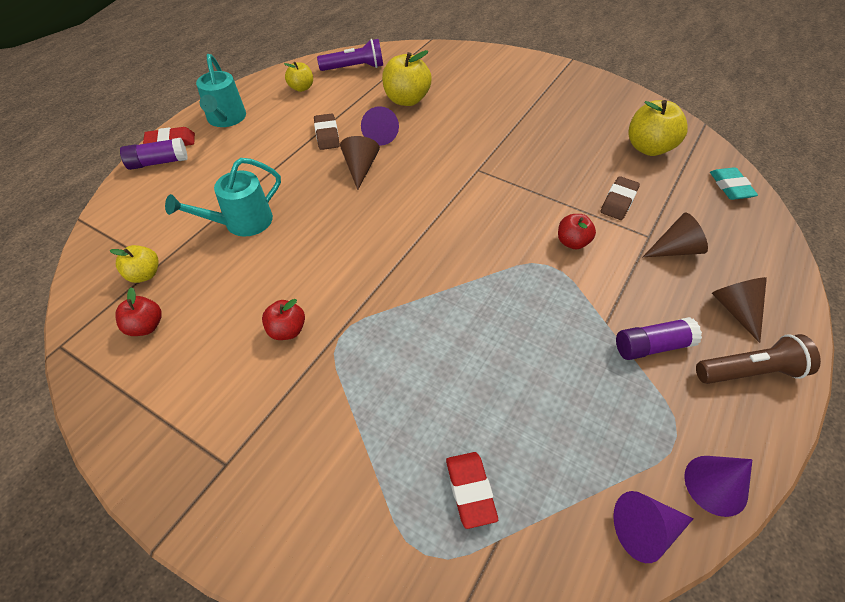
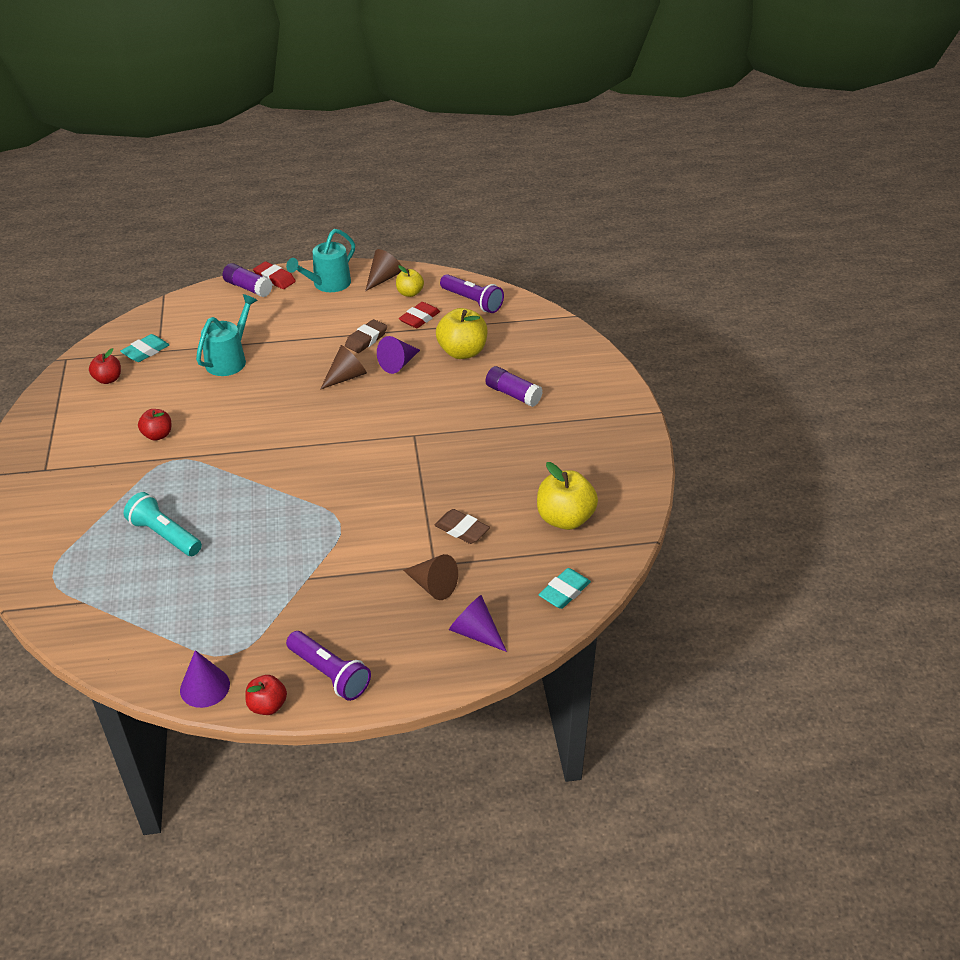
camera: 50 degrees right, 10 degrees down
(144, 274) = (146, 351): yellow apple -> turquoise eraser
(241, 223) = (229, 359): turquoise watering can -> turquoise watering can turned 105 degrees clockwise
(450, 402) = (165, 535): none -> turquoise flashlight
(470, 490) = (107, 575): red eraser -> red eraser (419, 318)
(572, 242) = (379, 524): red apple -> red apple (267, 705)
(618, 201) = (461, 530): brown eraser -> brown eraser turned 45 degrees clockwise
(645, 530) = (141, 664): purple cone -> purple cone (475, 632)
(652, 346) = (306, 611): purple glue stick -> purple glue stick (513, 394)
(735, 309) = (393, 645): brown cone -> brown cone (383, 278)
(749, 371) = (329, 674): brown flashlight -> purple flashlight

